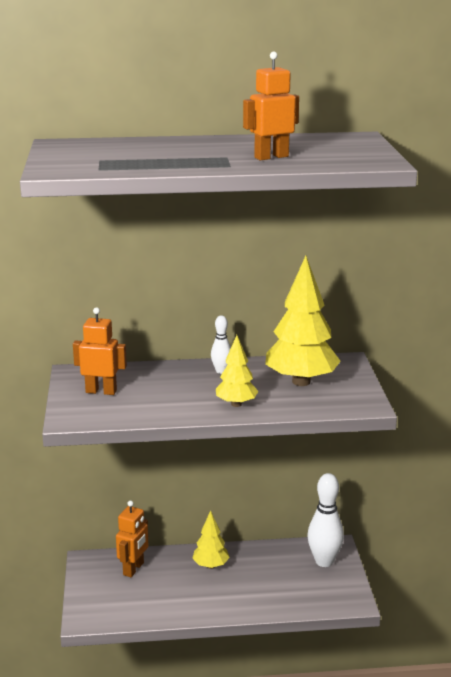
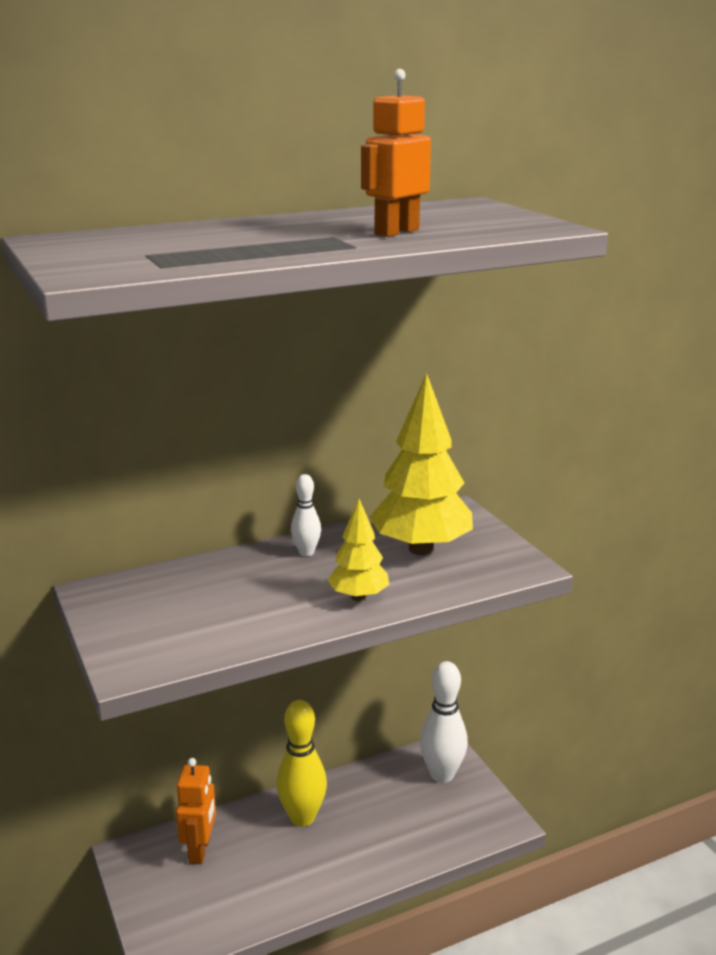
camera: 20 degrees left, 0 degrees up
(101, 391) = (153, 614): orange robot -> none
(210, 565) = (302, 817): yellow tree -> yellow bowling pin

